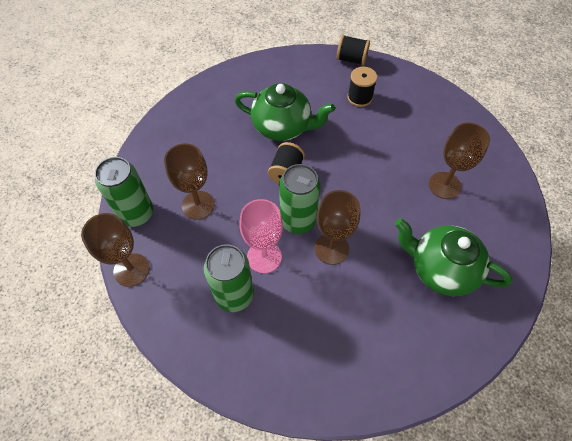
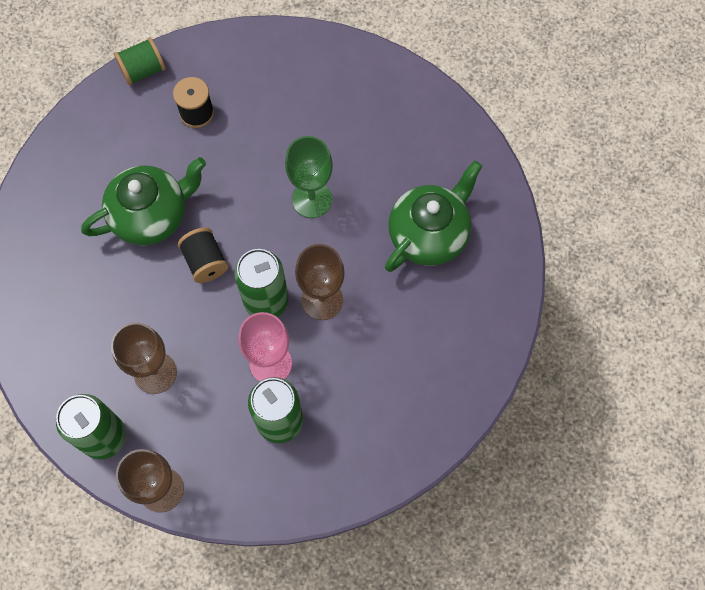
camera: 45 degrees left, 10 degrees up
(351, 59) = (143, 70): black spool -> green spool
(382, 189) = (312, 199): none -> green goblet
(440, 269) = (429, 234): green teapot -> green teapot turned 150 degrees clockwise
(444, 185) = (364, 146): brown goblet -> none

